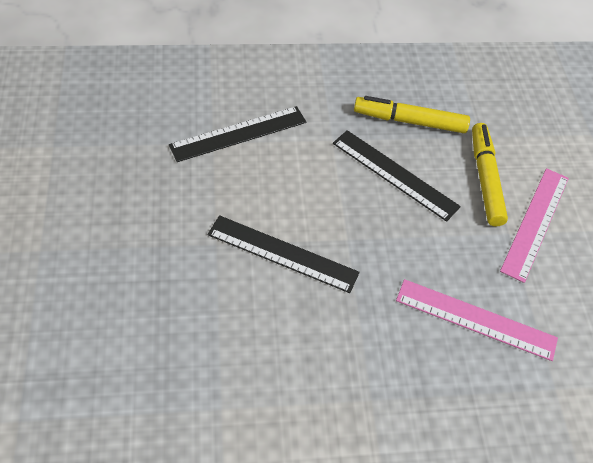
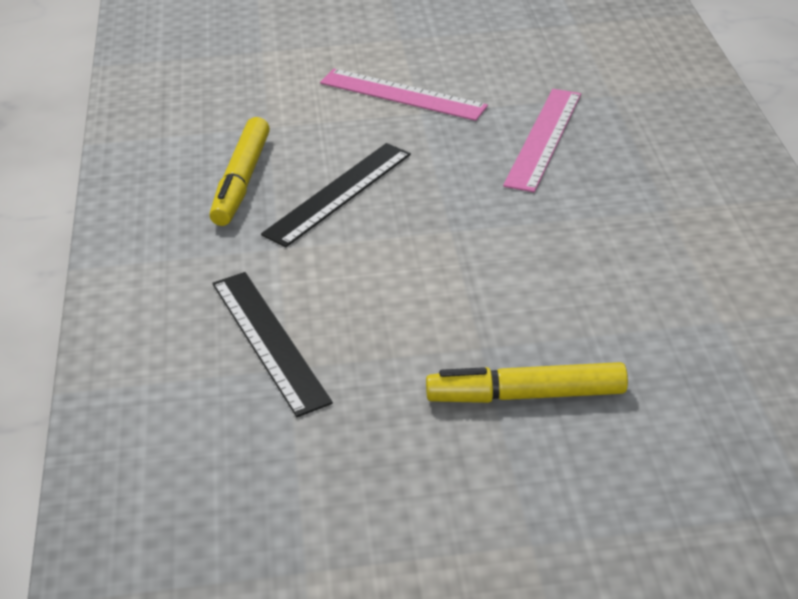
camera: 85 degrees left, 15 degrees down
(282, 253) = (484, 284): black ruler -> none
(485, 179) = (339, 125): yellow marker -> yellow marker (526, 395)

